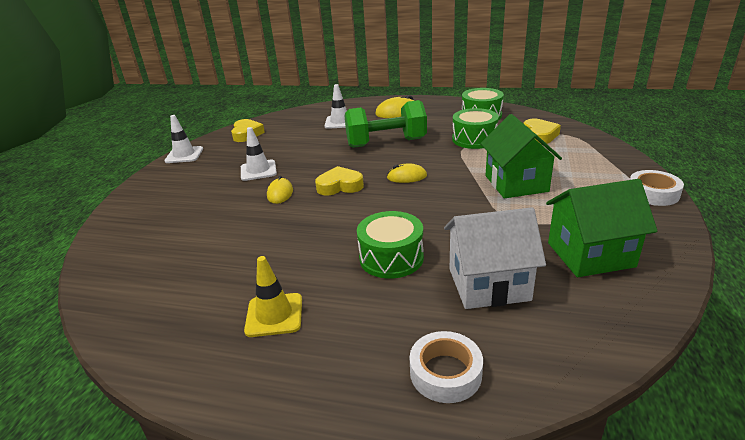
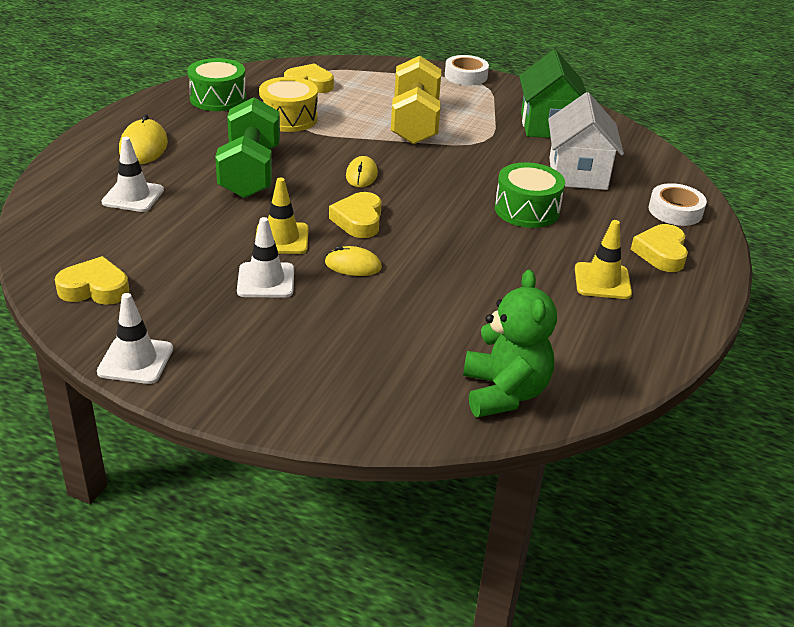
camera: 85 degrees left, 5 degrees up
(122, 272) = (504, 393): none -> green teddy bear
(307, 166) = (282, 238): none -> yellow traffic cone
(338, 360) = (661, 253): none -> yellow heart
(474, 139) = (288, 118): green drum -> yellow drum
(516, 183) = (415, 123): green house -> yellow dumbbell

